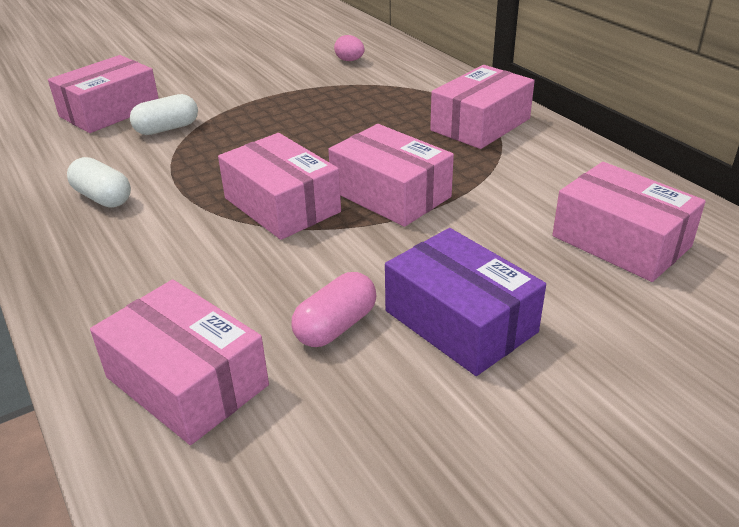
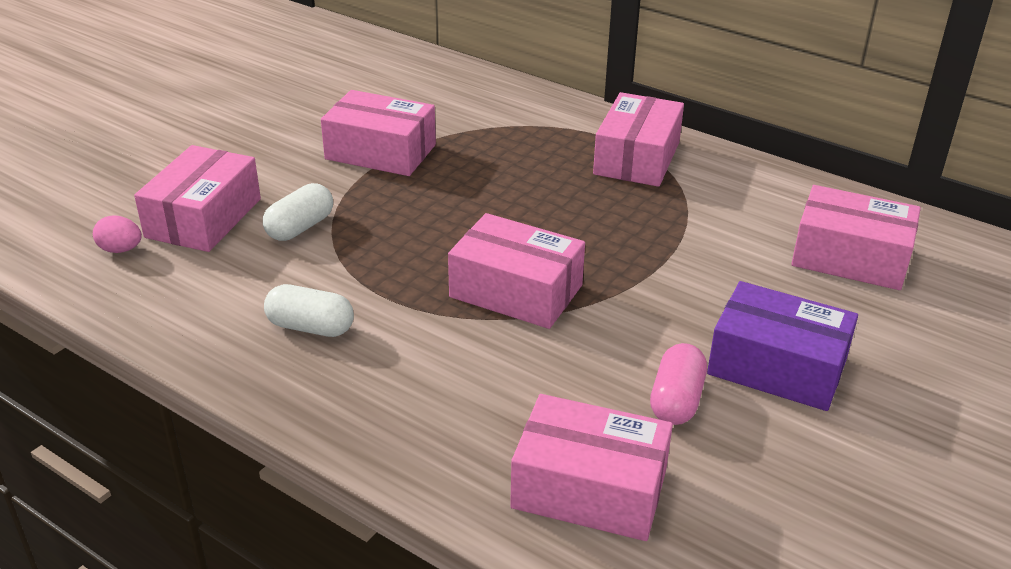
camera: 25 degrees left, 0 degrees up
(349, 60) = (433, 100): pink egg -> pink egg (121, 250)
(390, 194) = (613, 255): pink box -> pink box (380, 152)

